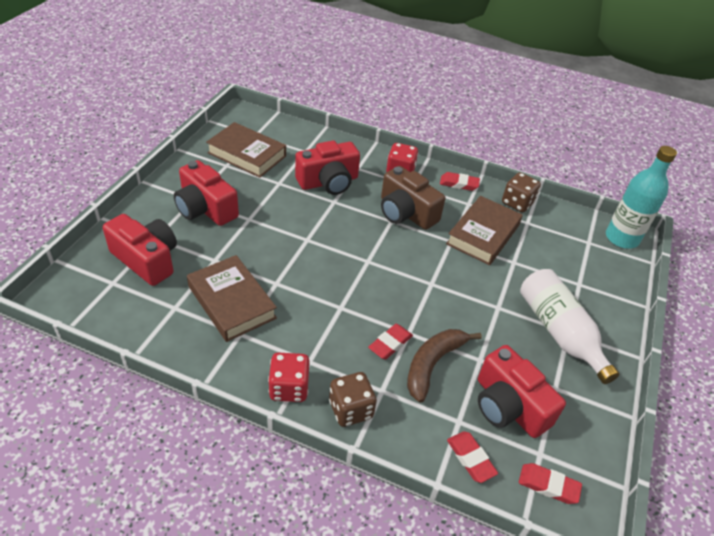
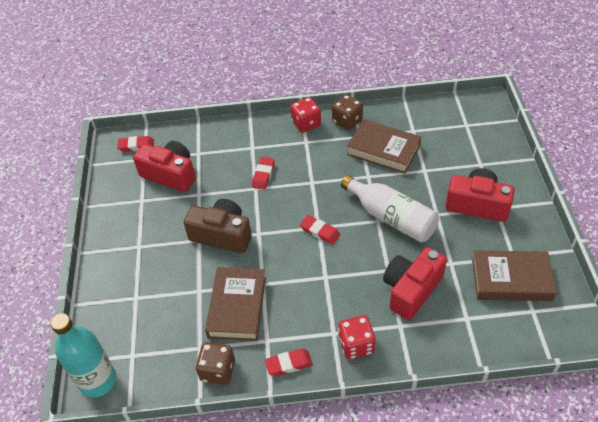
camera: 160 degrees right, 5 degrees up
(147, 259) = (466, 147): red camera -> none
(350, 409) = (264, 130): brown dice -> brown dice (347, 121)
(406, 213) = (318, 293): brown camera -> brown camera (222, 235)
(432, 364) = (229, 176): brown banana -> none
(470, 458) = (184, 138): red eraser -> red eraser (320, 232)
(559, 332) = (146, 242): white bottle -> white bottle (391, 218)

